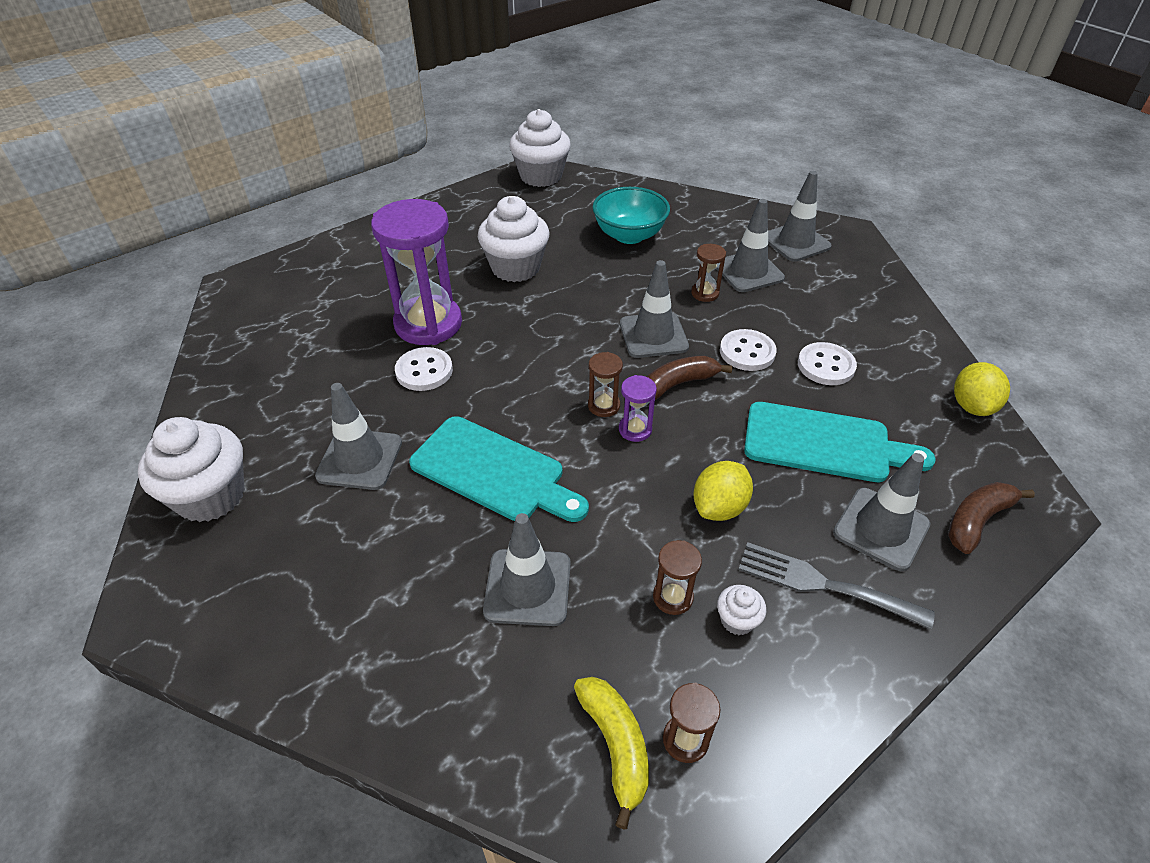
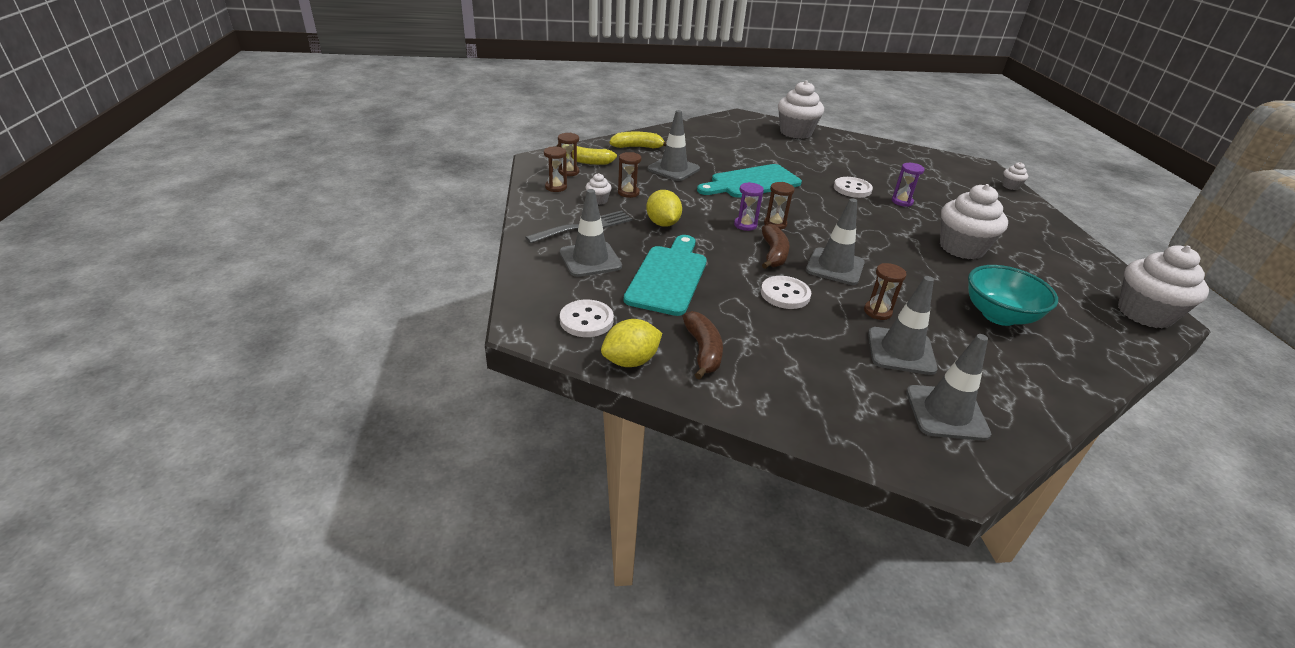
camera: 120 degrees right, 10 degrees down
(298, 256) = (1010, 186): none -> white cupcake
(360, 459) = (791, 160): grey traffic cone -> none
(428, 324) = (902, 202): purple hourglass -> purple hourglass, size x0.43
(471, 700) = (637, 147): none -> yellow banana
(759, 713) = (556, 187): none -> brown hourglass
(824, 443) = (668, 277): turquoise cutting board -> turquoise cutting board turned 150 degrees clockwise
(826, 366) = (739, 319): white button -> white button (586, 320)
(972, 406) = (630, 361): yellow lemon -> yellow lemon turned 75 degrees counterclockwise
(977, 520) = (552, 293): brown banana -> brown banana (703, 351)

